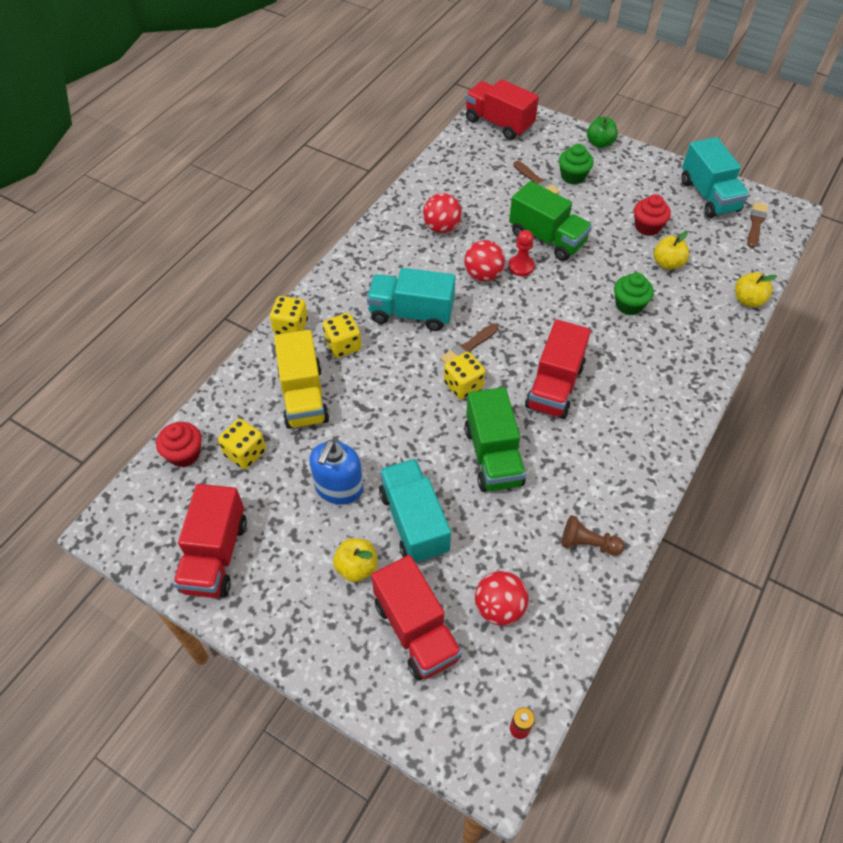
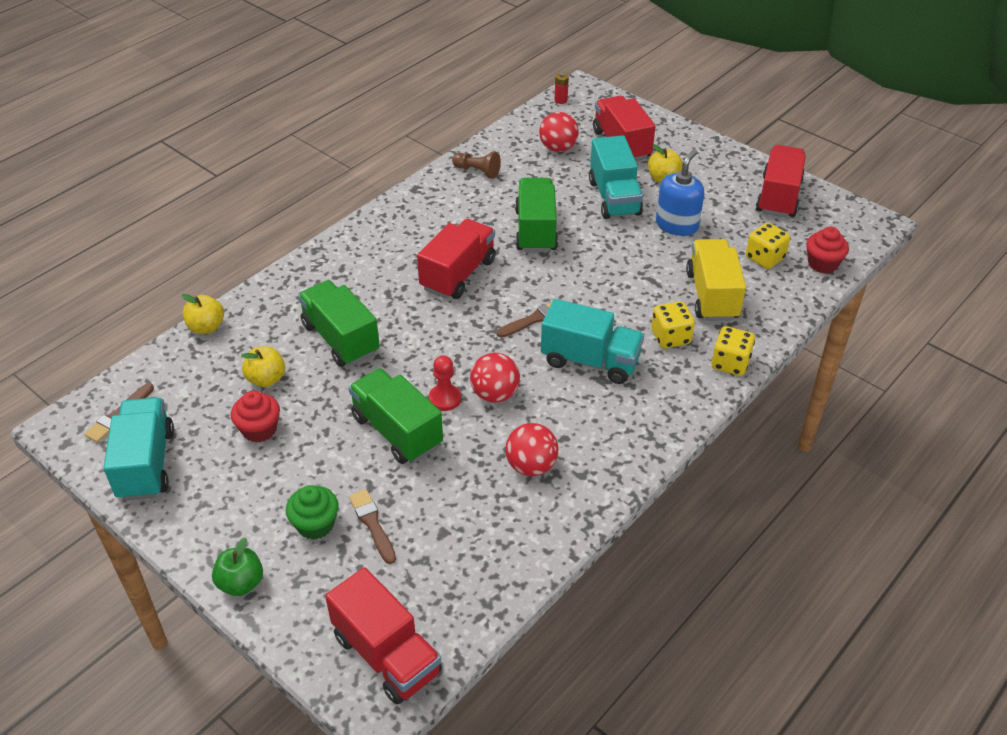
camera: 170 degrees left, 10 degrees down
(463, 385) = (548, 286): yellow dice -> none
(629, 305) = (340, 339): green cupcake -> green truck

